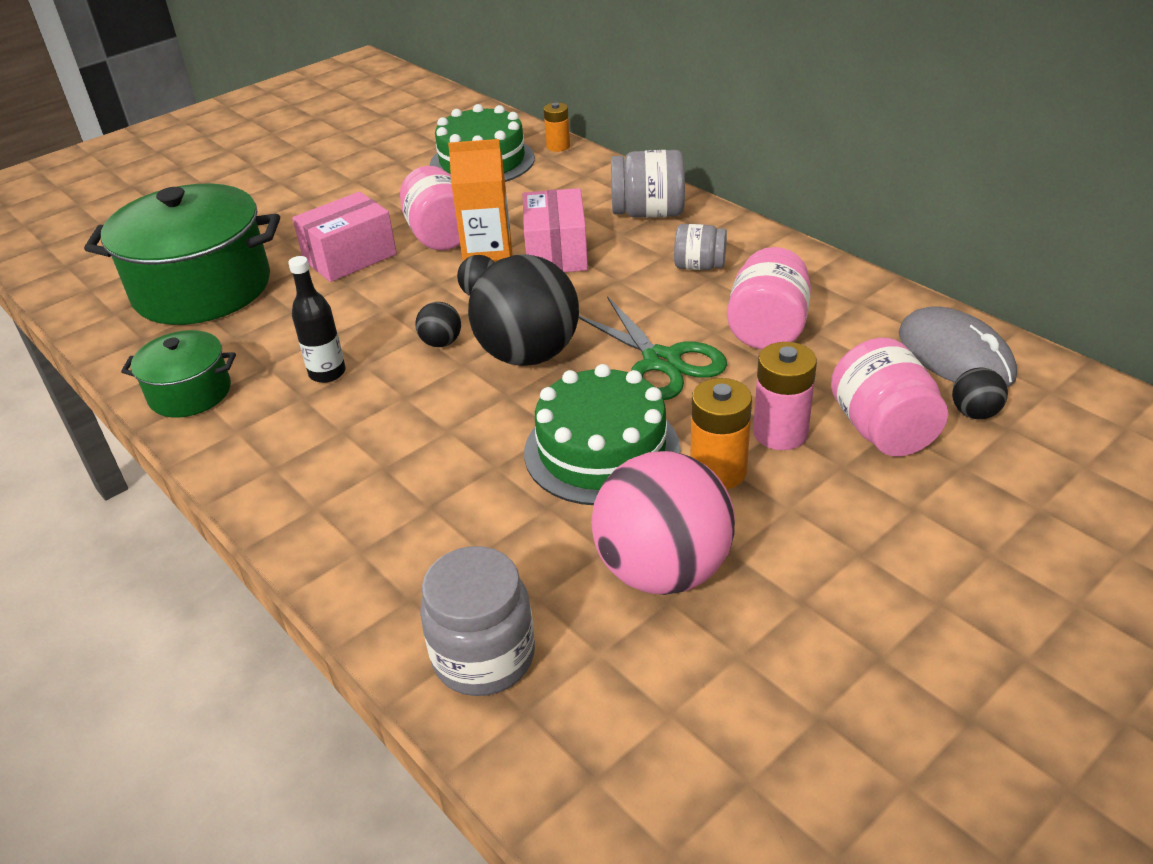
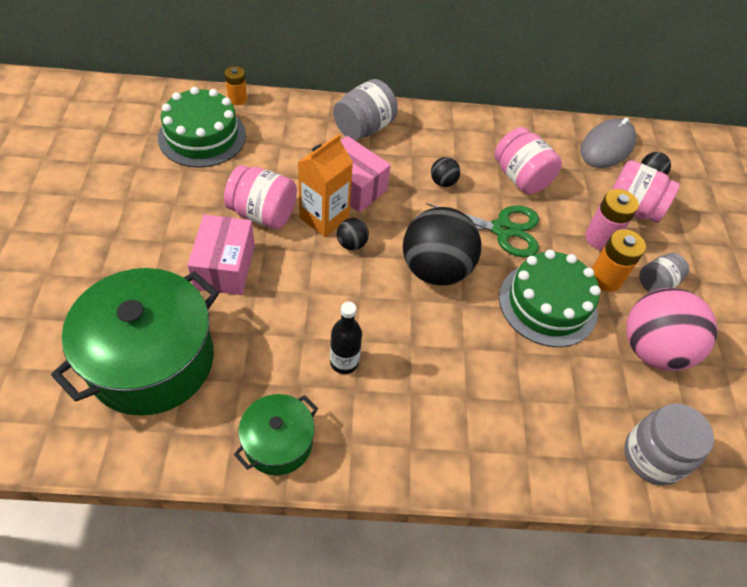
camera: 55 degrees left, 15 degrees up
(441, 343) = (378, 293): black ball -> black ball (443, 182)
(699, 266) = (439, 153): grey jar -> grey jar (656, 283)
(955, 355) = (607, 146): grey mouse -> grey mouse turned 60 degrees counterclockwise

